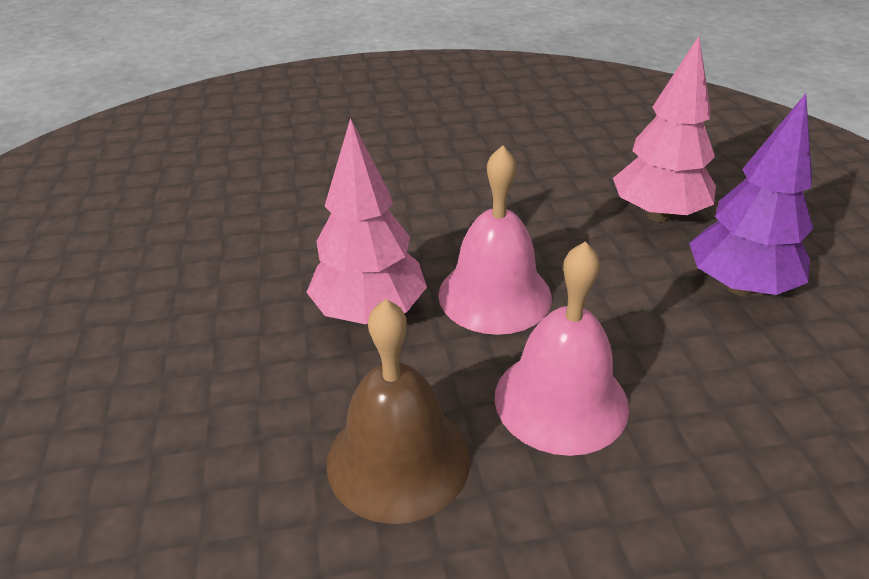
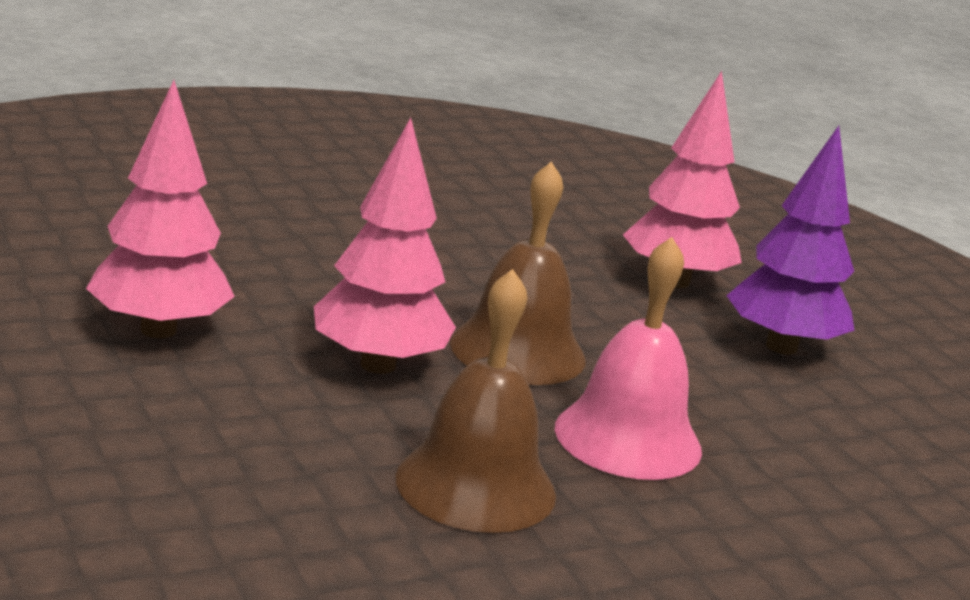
camera: 20 degrees left, 15 degrees down
(215, 278) = (158, 330): none -> pink tree
(494, 295) = (518, 351): pink bell -> brown bell

